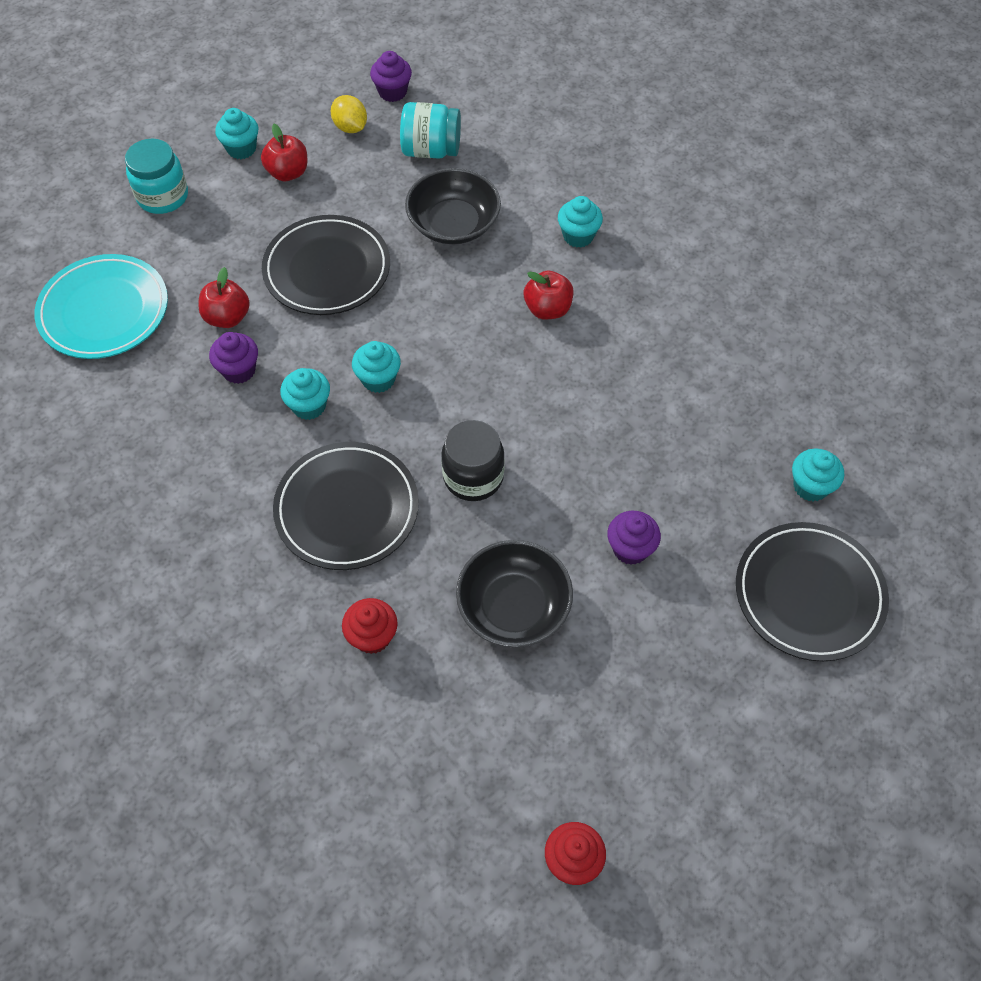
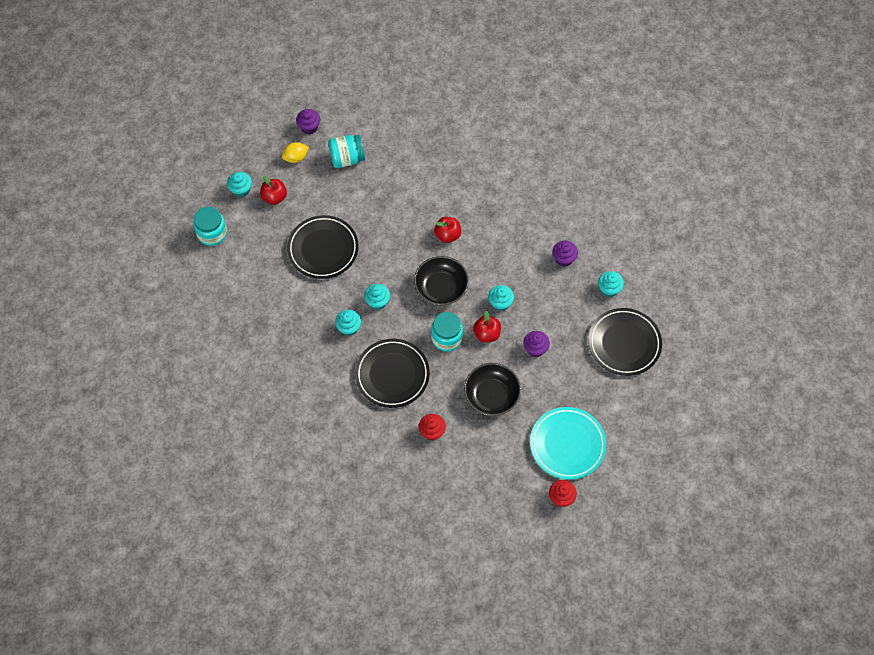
camera: 20 degrees left, 5 degrees up
(104, 311) = (215, 310): turquoise plate -> turquoise plate (567, 444)
(227, 317) = (283, 293): red apple -> red apple (487, 334)
(239, 370) = (304, 320): purple cupcake -> purple cupcake (563, 259)
(350, 127) = (296, 158): yellow lemon -> yellow lemon turned 60 degrees counterclockwise
(453, 223) = (378, 200): black bowl -> black bowl (441, 287)
(473, 477) = (446, 338): black jar -> turquoise jar
(578, 236) = (447, 187): turquoise cupcake -> turquoise cupcake (500, 303)

